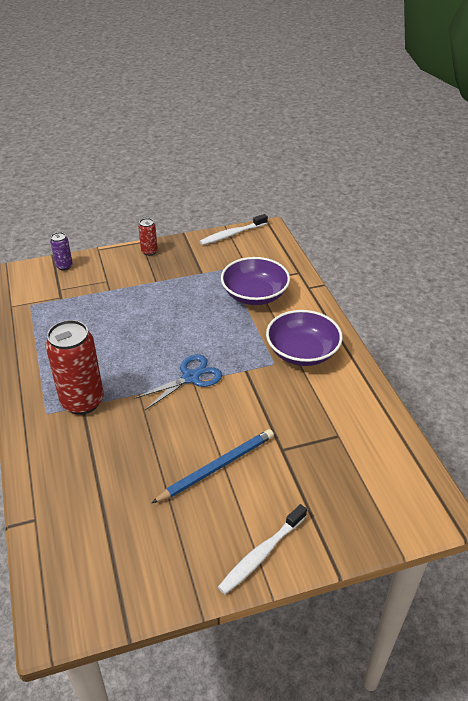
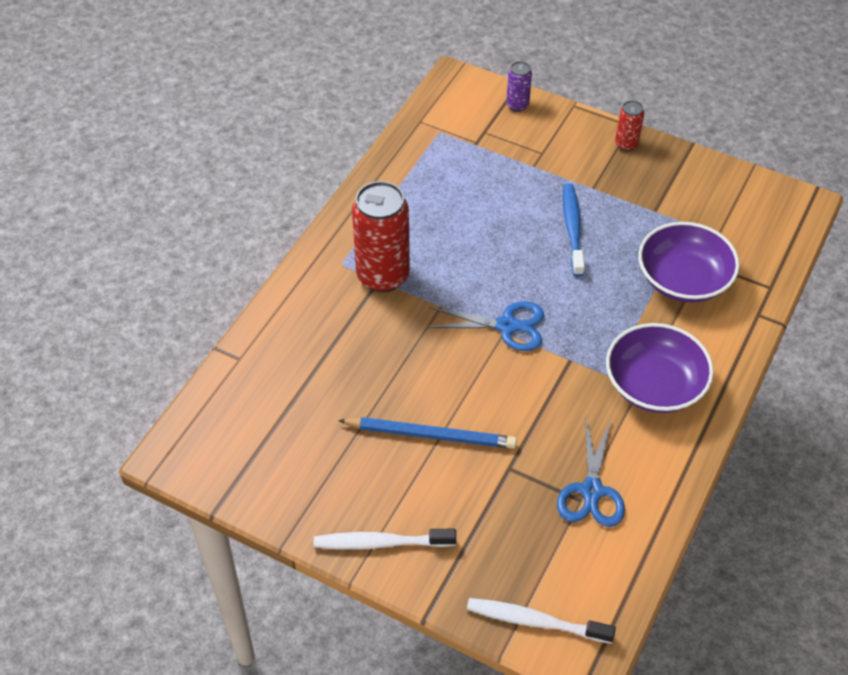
camera: 45 degrees right, 10 degrees up
(169, 307) = (572, 229): none -> blue toothbrush
(232, 234) = (750, 183): white toothbrush -> white toothbrush (536, 621)
(338, 426) = (592, 491): none -> blue scissors

